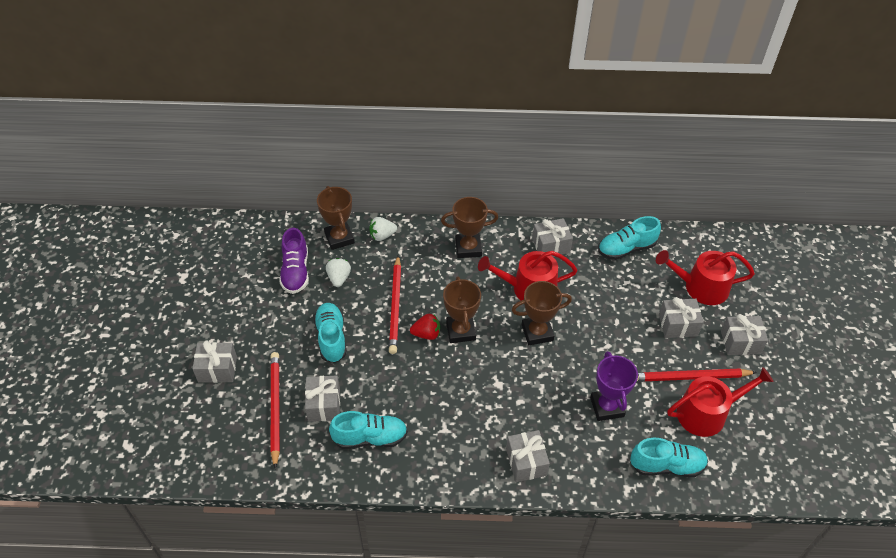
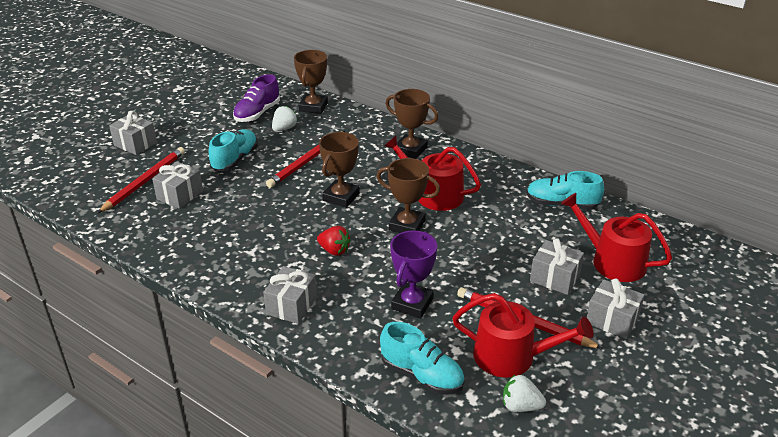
camera: 35 degrees right, 15 degrees down
(370, 438) = (188, 229): turquoise shoe -> none
(382, 236) = (348, 117): white strawberry -> white strawberry (520, 406)
(426, 334) = (310, 187): red strawberry -> red strawberry (334, 250)
(551, 246) = (488, 175): grey gift -> none

